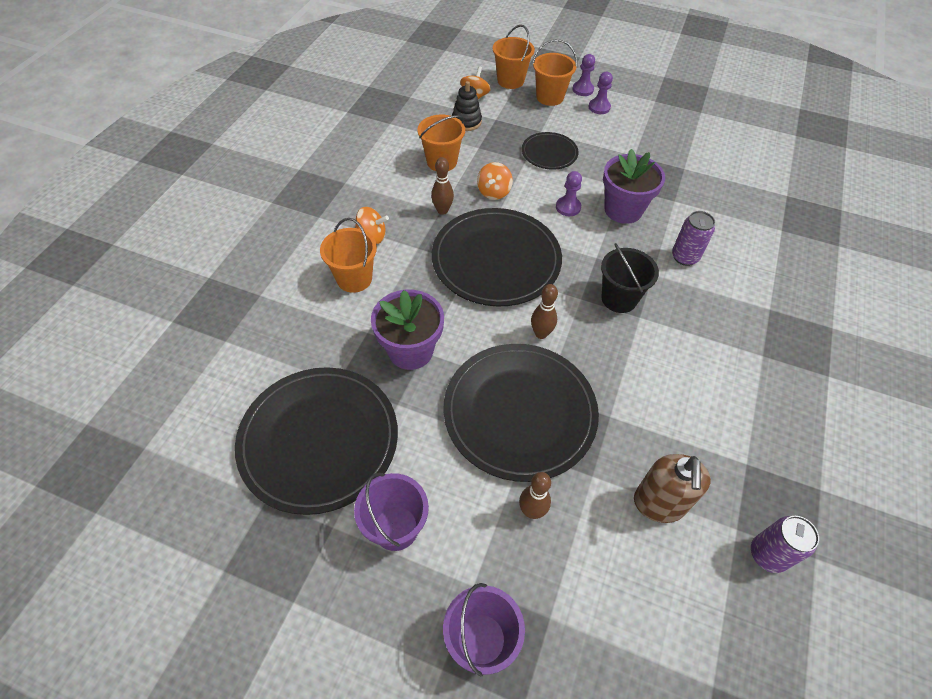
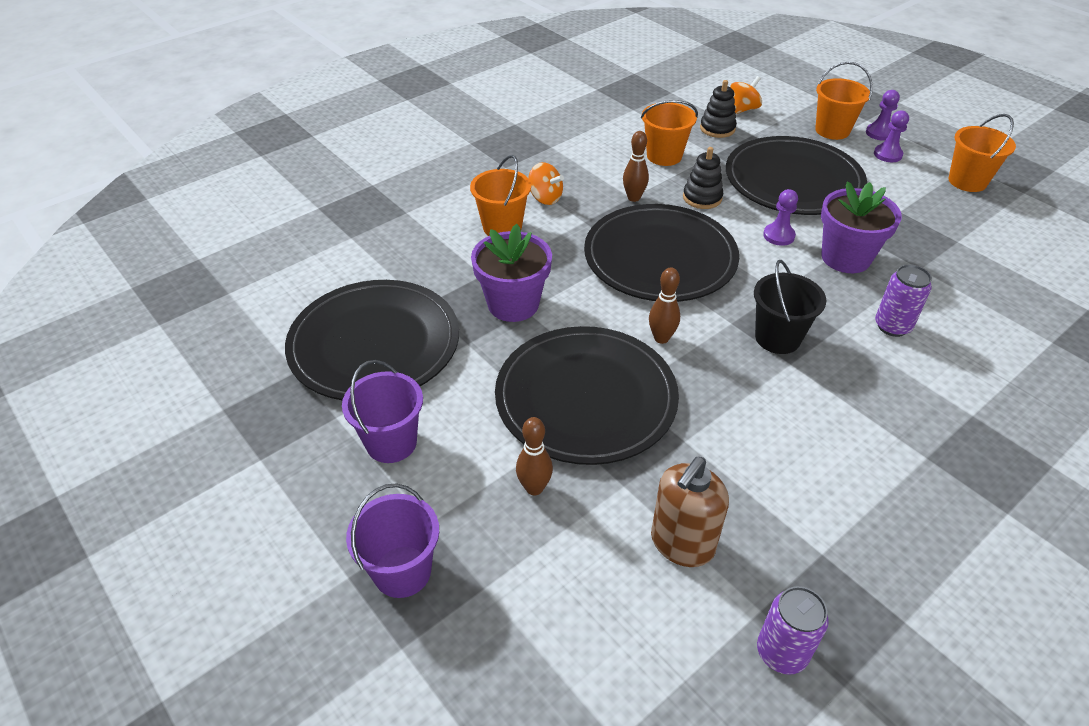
camera: 30 degrees right, 10 degrees down
(494, 192) = (702, 198): orange spinning top -> black stacking toy
(510, 81) = (796, 104): orange bucket -> orange bucket (967, 181)
(549, 153) = (793, 181): black plate -> black plate, size x1.98

